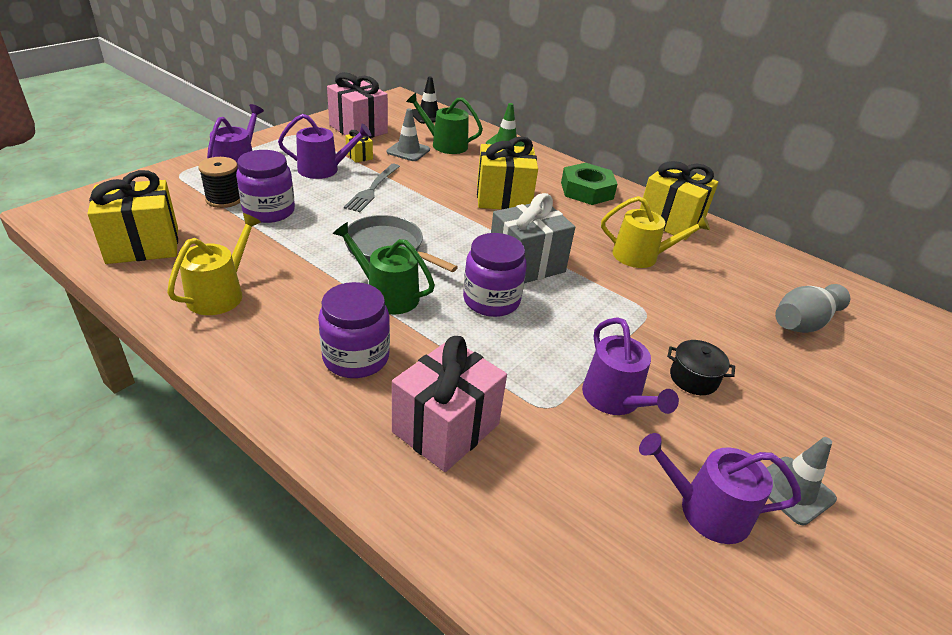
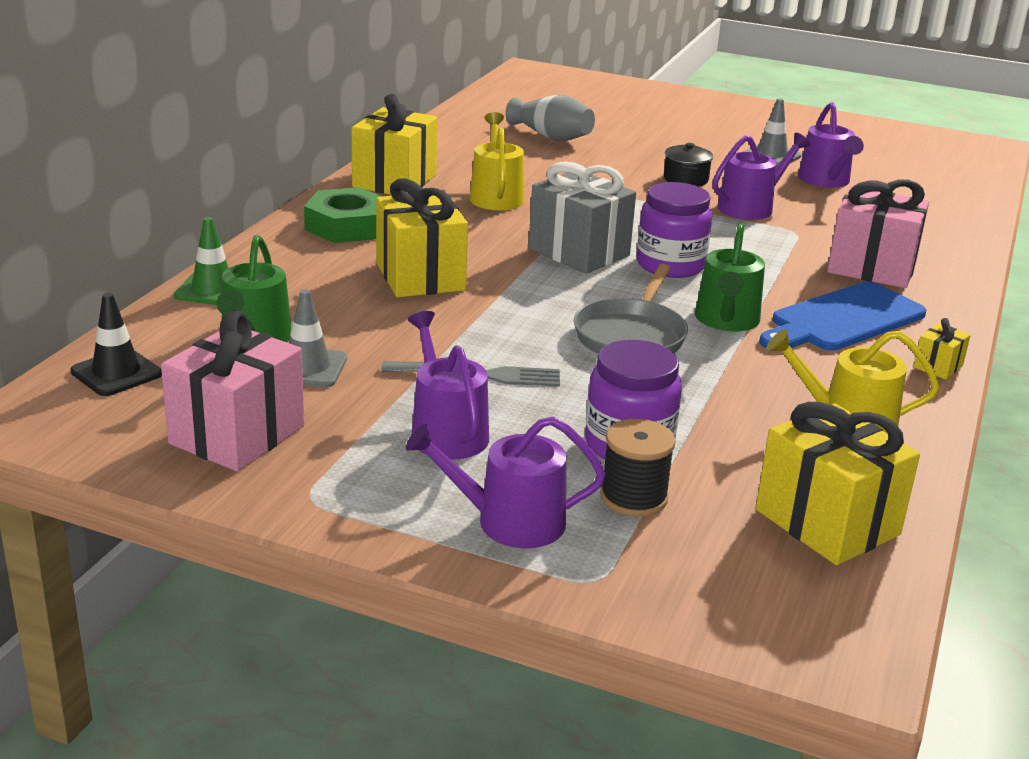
camera: 105 degrees left, 10 degrees down
(356, 357) = (843, 319): purple jar -> blue cutting board
(359, 156) = (365, 409): yellow gift -> yellow gift (938, 366)

